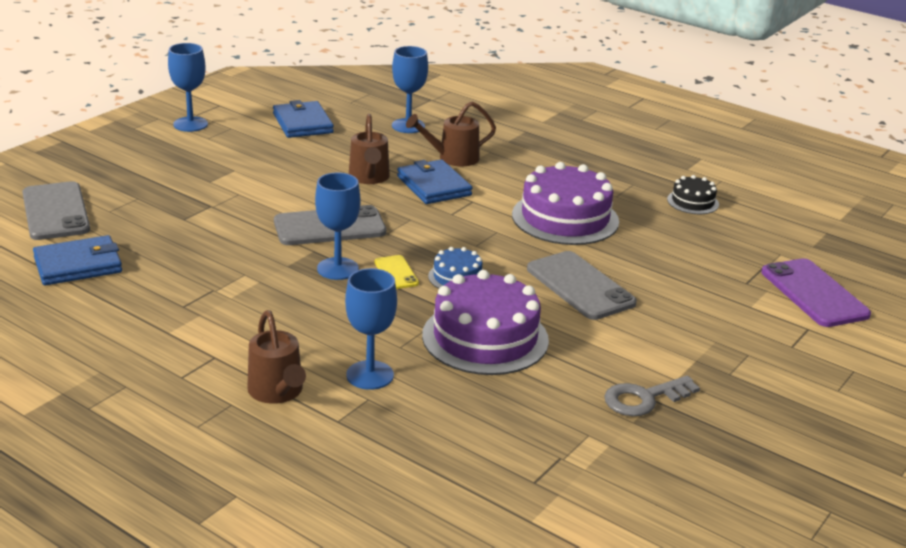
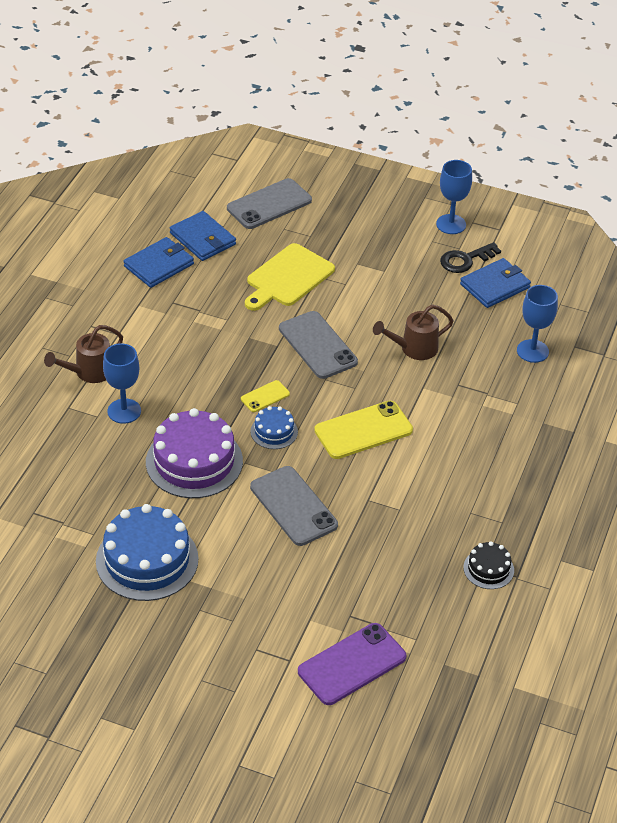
camera: 75 degrees right, 15 degrees up
(200, 224) = (288, 278): none -> yellow cutting board
(252, 128) = (465, 260): none -> black key
(337, 269) = (256, 364): blue goblet -> none
(434, 186) = (421, 390): blue wallet -> blue wallet (159, 265)
(452, 158) = (482, 392): brown watering can -> none
(479, 226) = (363, 430): none -> yellow phone
(565, 218) = (407, 482): purple cake -> none
(580, 286) = (293, 506): grey phone -> grey phone turned 75 degrees counterclockwise
(644, 399) = (147, 560): grey key -> blue cake

